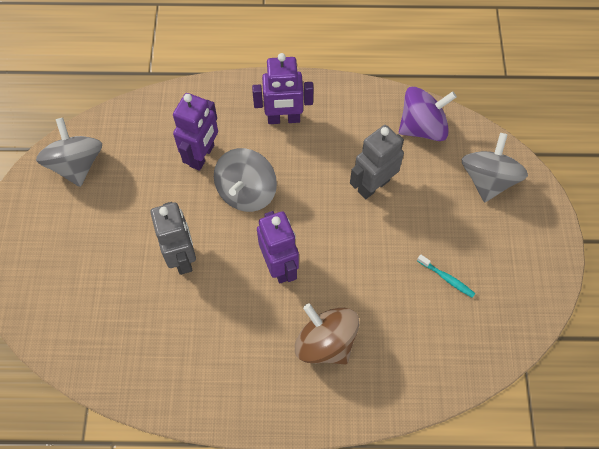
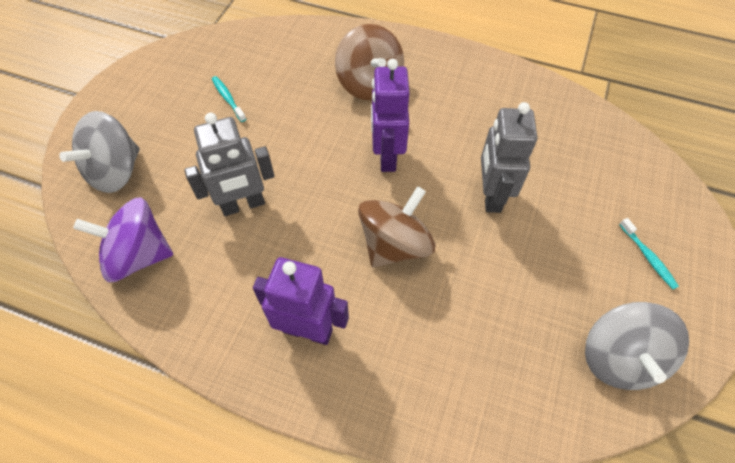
camera: 160 degrees left, 5 degrees down
(53, 243) = (648, 257): none -> turquoise toothbrush
(202, 156) = (438, 312): purple robot -> none
(246, 192) = (395, 244): grey spinning top -> brown spinning top

